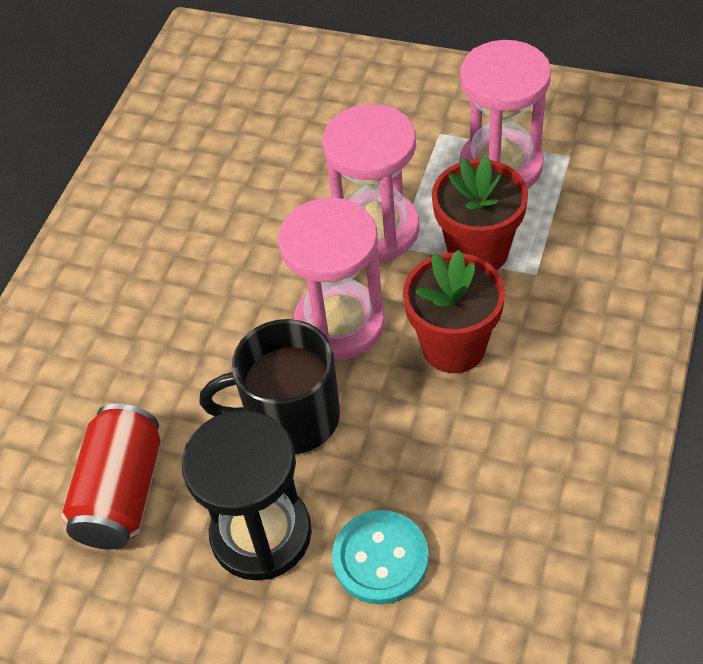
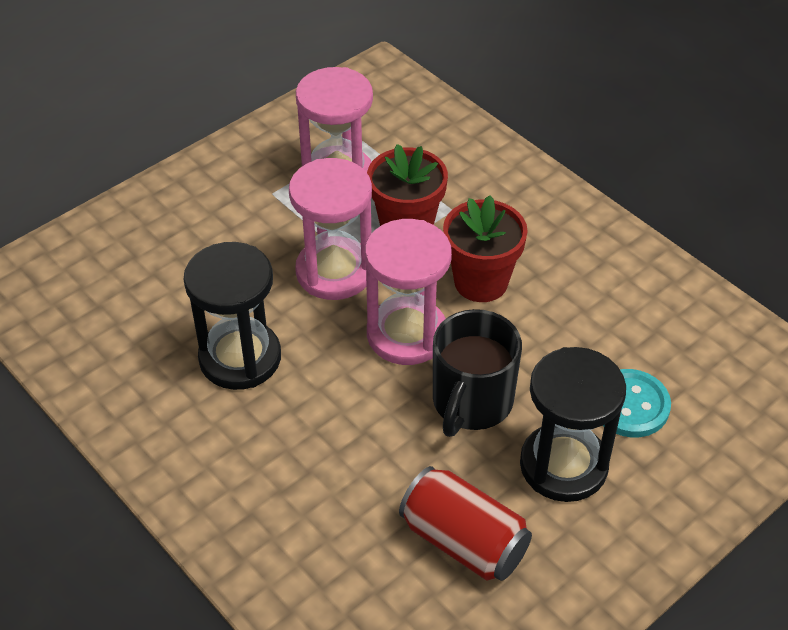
camera: 65 degrees left, 5 degrees down
(226, 223) = (240, 358): none -> black hourglass

